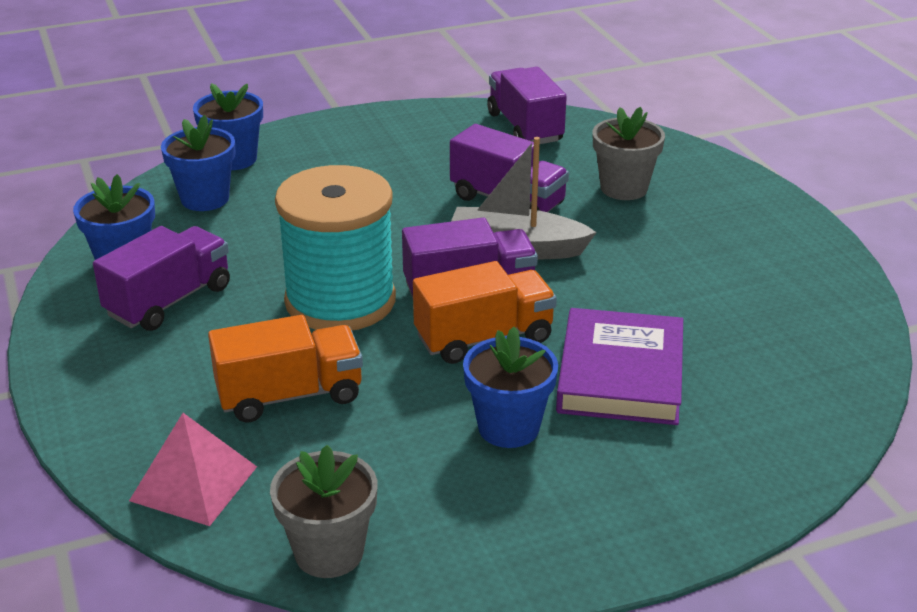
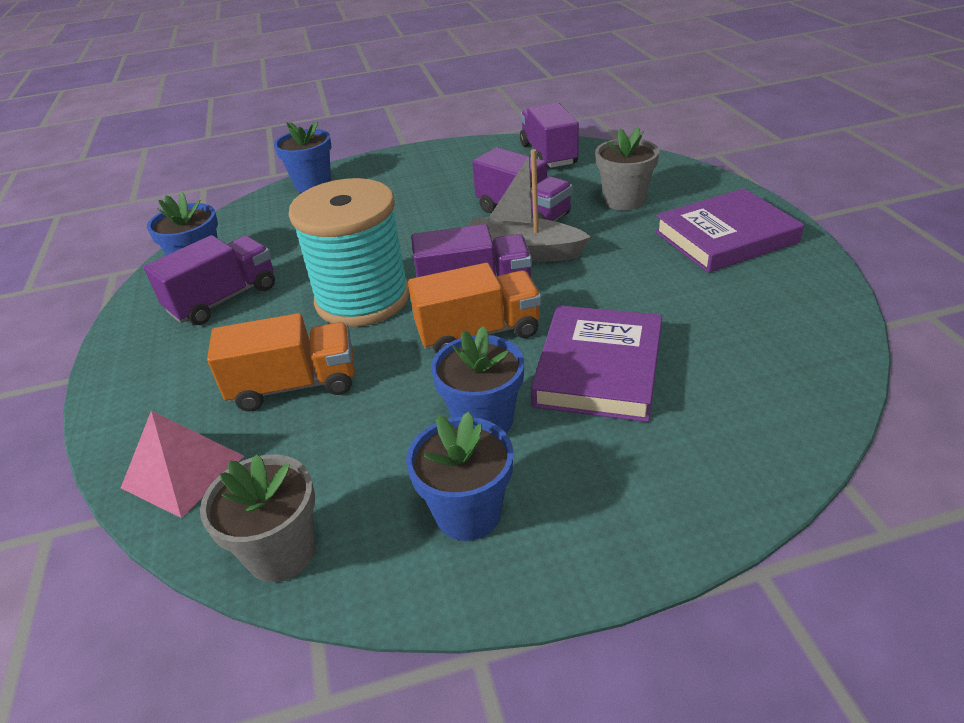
camera: 10 degrees right, 5 degrees up
(205, 199) = (281, 215): blue flower pot -> blue flower pot (468, 513)
(741, 234) = (725, 237): none -> purple book

